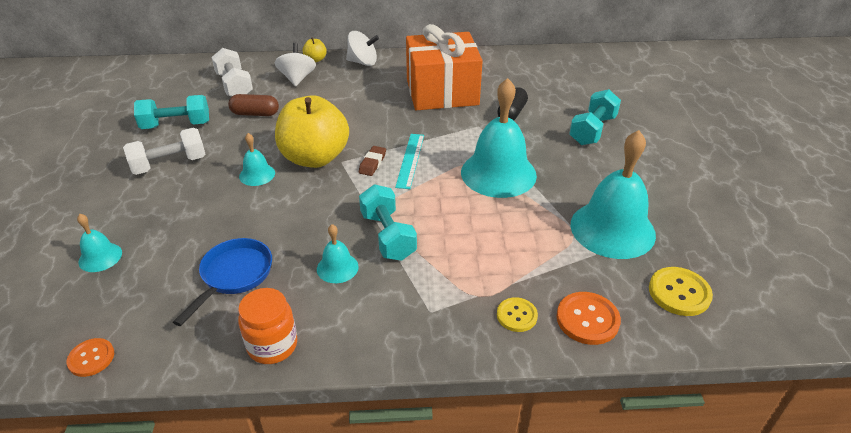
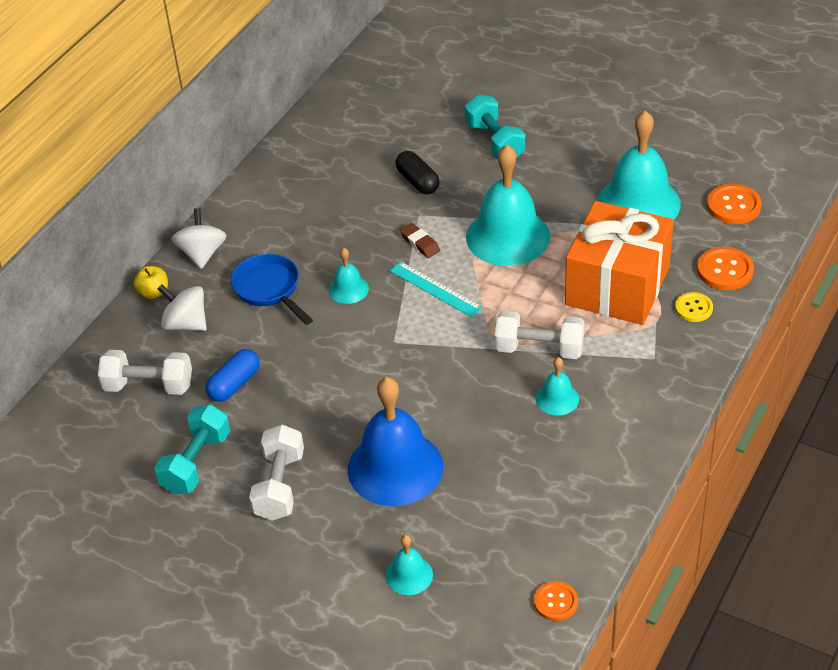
camera: 55 degrees left, 5 degrees up
(212, 209) = (395, 467): none -> blue bell
(234, 276) = (515, 475): blue pan -> blue pan (269, 289)
(255, 114) = (234, 384): brown capsule -> blue capsule
(257, 174) = (362, 415): turquoise bell -> turquoise bell (348, 289)
(272, 345) = (624, 472): orange jar -> none
(315, 158) = (369, 360): yellow apple -> none
(363, 62) = (202, 253): white spinning top -> white spinning top turned 45 degrees counterclockwise
(372, 163) = (417, 319): brown eraser -> brown eraser (420, 243)
(388, 236) = (539, 349): turquoise dumbbell -> white dumbbell
(442, 92) = (330, 215): orange gift -> orange gift (617, 286)
(679, 293) = (733, 206): yellow button -> orange button

